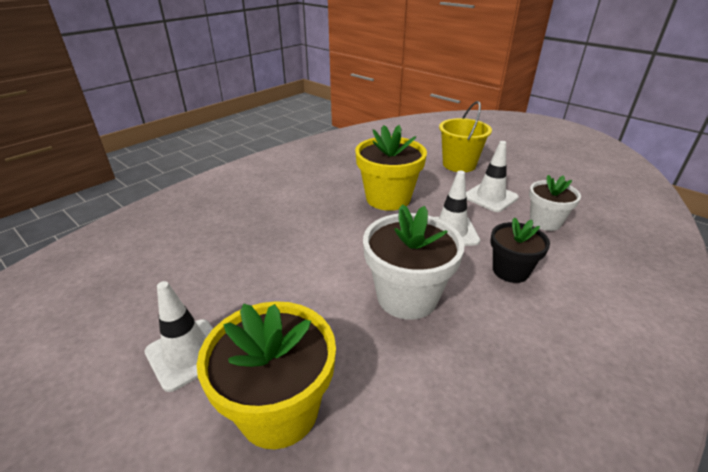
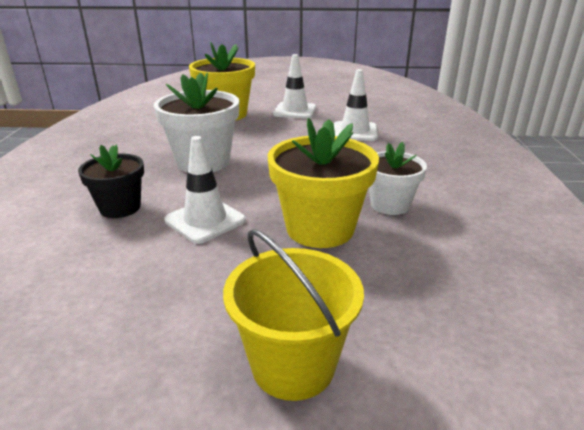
camera: 140 degrees right, 5 degrees down
(490, 197) = (180, 298): white traffic cone -> white traffic cone (355, 132)
(545, 222) = (77, 287): white flower pot -> white flower pot (390, 205)

